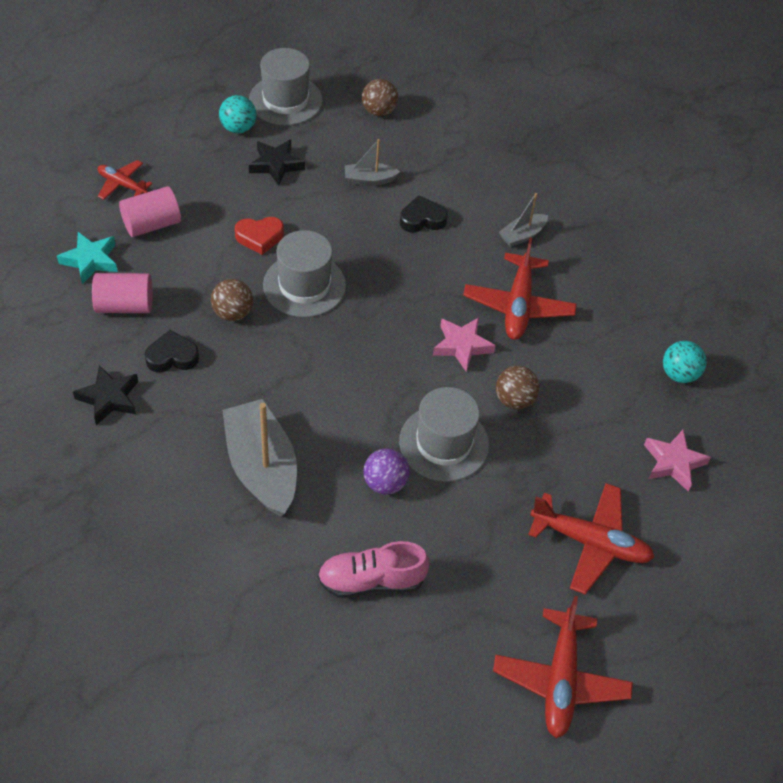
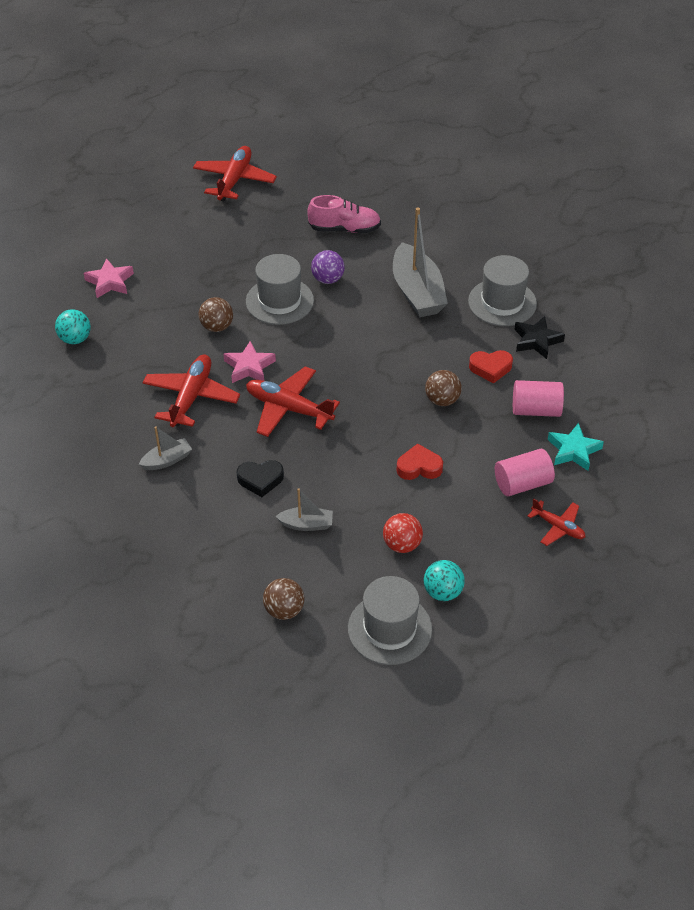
camera: 170 degrees left, 5 degrees down
(172, 356) = (490, 368): black heart -> red heart
(276, 165) = (402, 544): black star -> red ball
(304, 285) = (379, 421): grey hat -> grey hat (502, 302)
(590, 542) = (190, 241): red plane -> red plane (289, 408)

